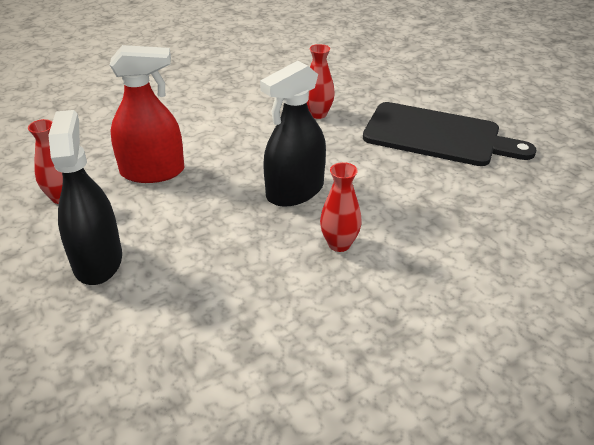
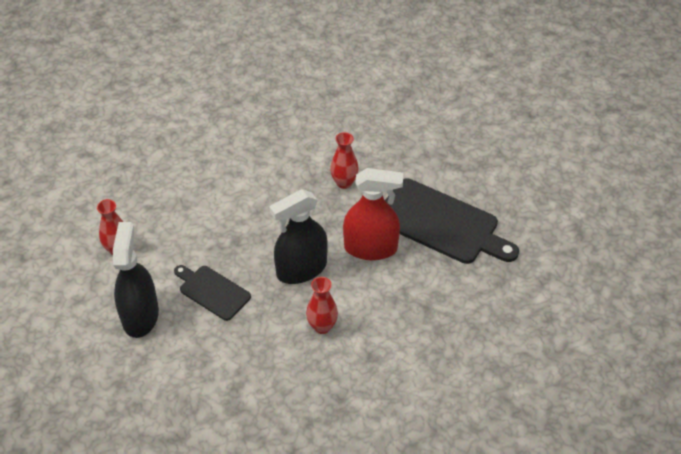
camera: 10 degrees right, 10 degrees up
(152, 172) = (191, 232): red spray bottle -> red spray bottle (370, 248)
(189, 225) = (212, 291): none -> black cutting board

